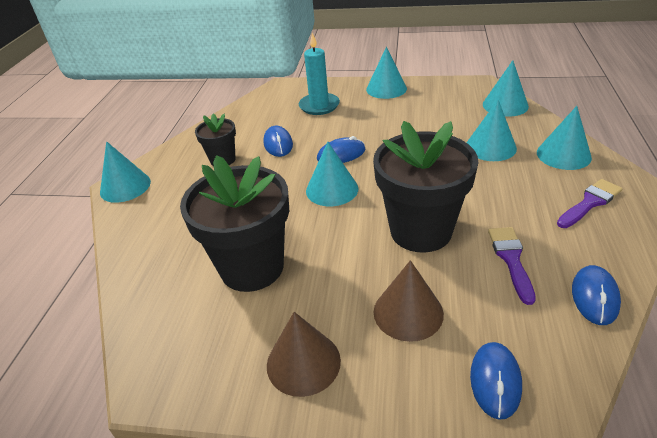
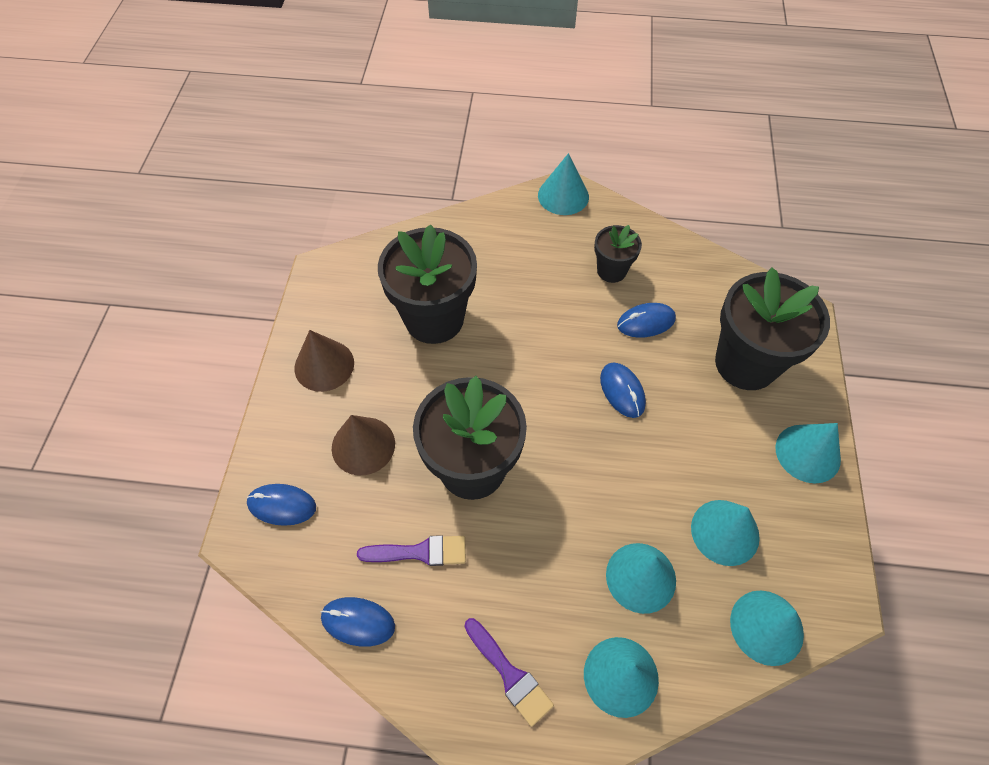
camera: 85 degrees right, 20 degrees up
(319, 106) = (746, 363): turquoise candle -> black flower pot
(332, 189) = (550, 382): turquoise cone -> turquoise cone (725, 532)

